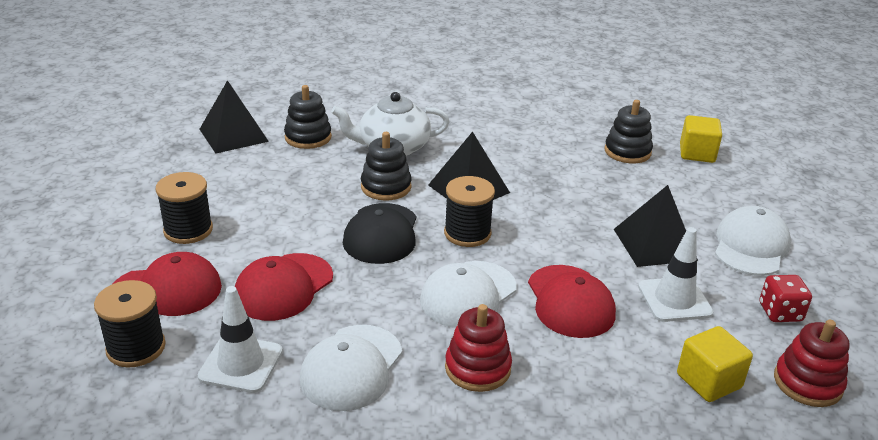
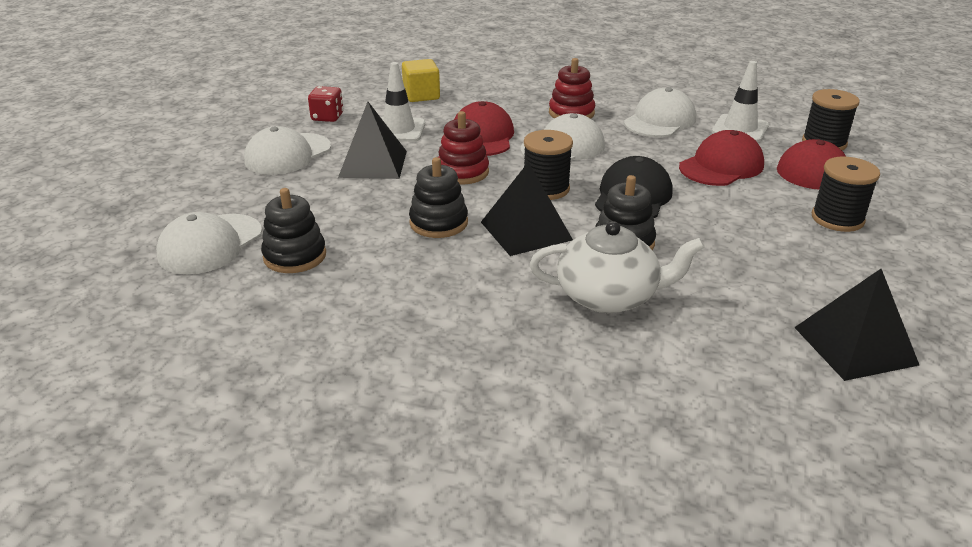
camera: 165 degrees left, 0 degrees up
(308, 137) = (735, 328): black stacking toy -> black stacking toy (438, 223)
(697, 153) = (210, 244): yellow cube -> white cap
(807, 383) = (359, 90): red stacking toy -> red stacking toy (462, 172)

